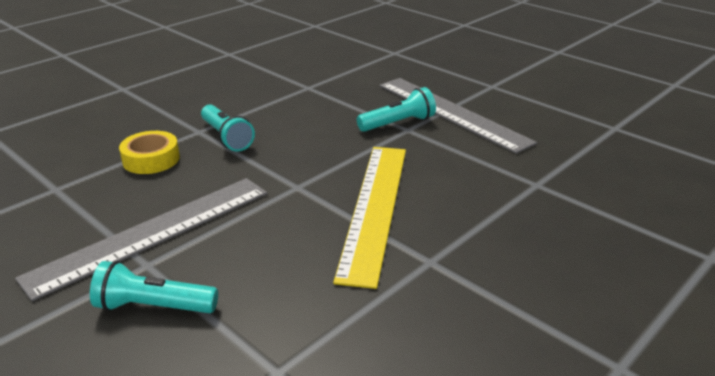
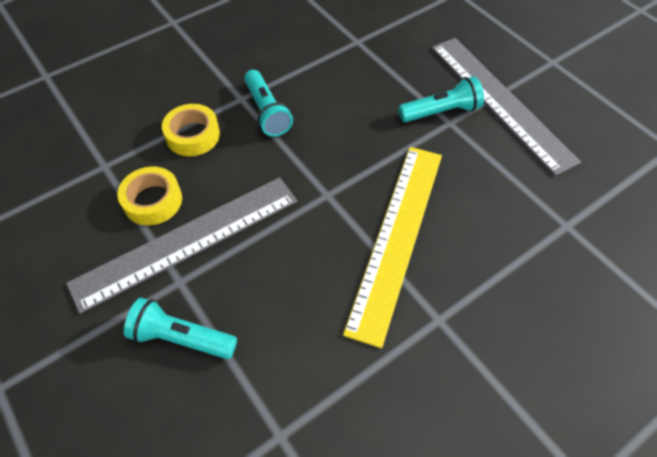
camera: 10 degrees right, 25 degrees up
(111, 208) = (153, 201): none -> yellow tape

